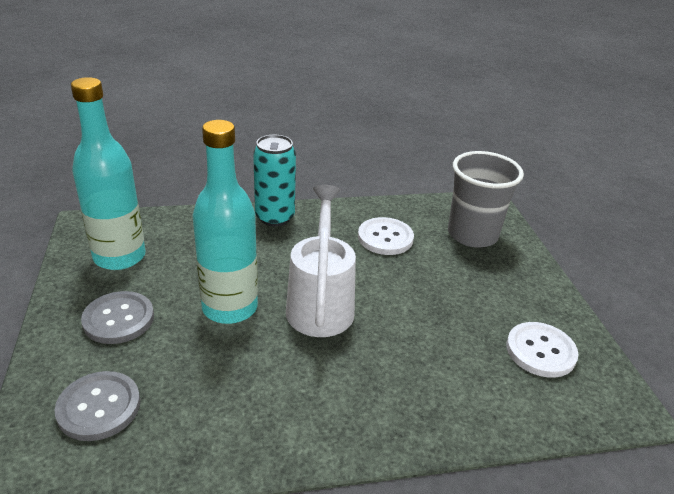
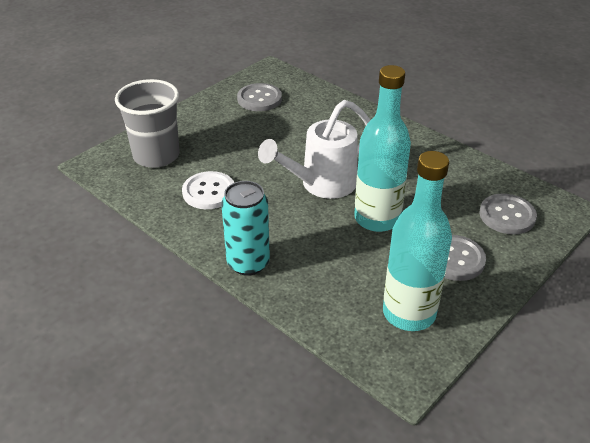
camera: 125 degrees left, 5 degrees up
(540, 351) = (259, 99): white button -> grey button

